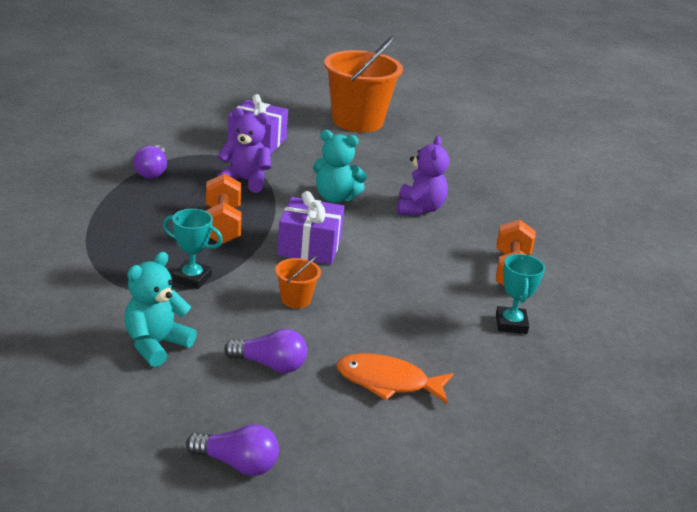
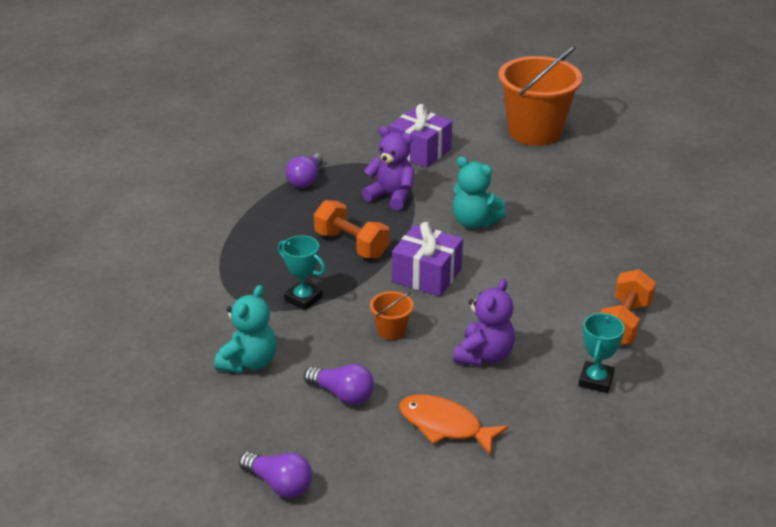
camera: 20 degrees right, 5 degrees up
(156, 345) = (249, 362): turquoise teddy bear -> turquoise teddy bear turned 150 degrees clockwise
(222, 225) = (351, 244): orange dumbbell -> orange dumbbell turned 60 degrees counterclockwise
(419, 209) = (557, 241): purple teddy bear -> purple teddy bear (484, 355)

